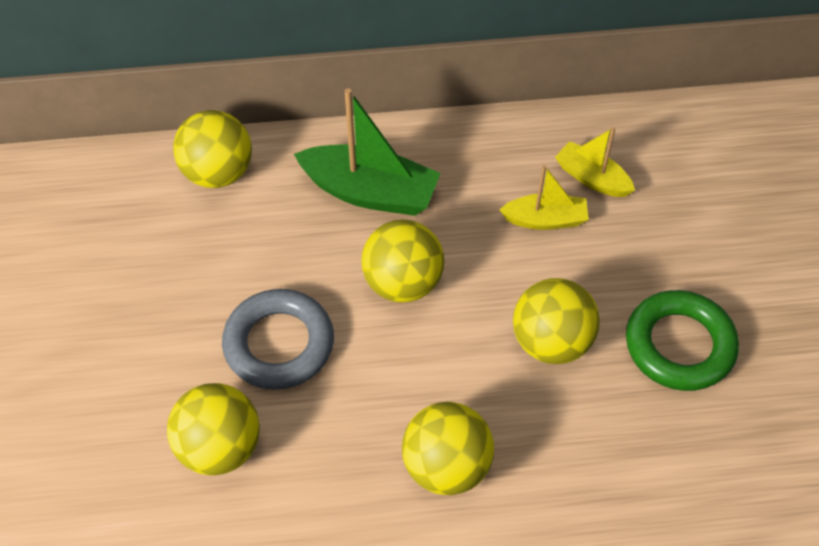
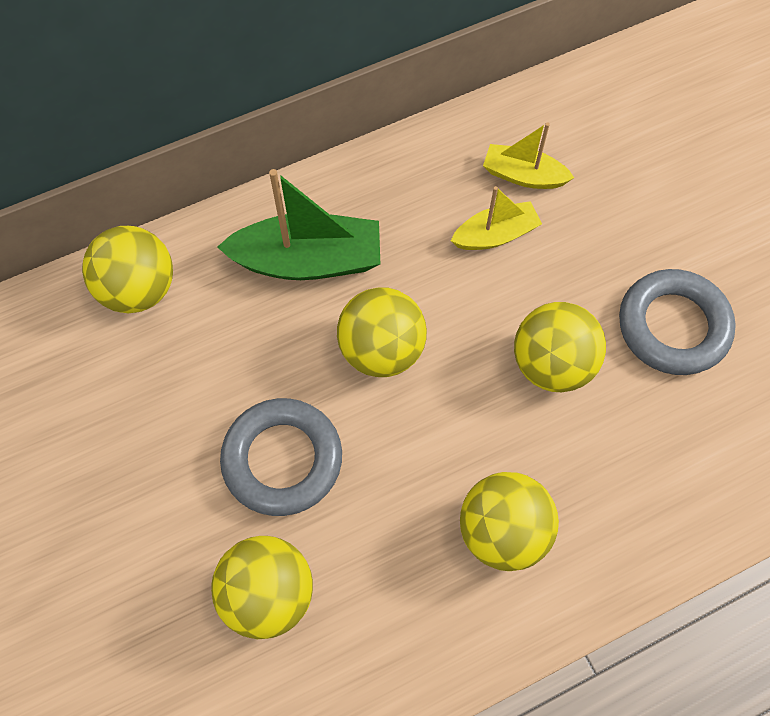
camera: 20 degrees left, 10 degrees up
(679, 345) = (673, 326): green ring -> grey ring

